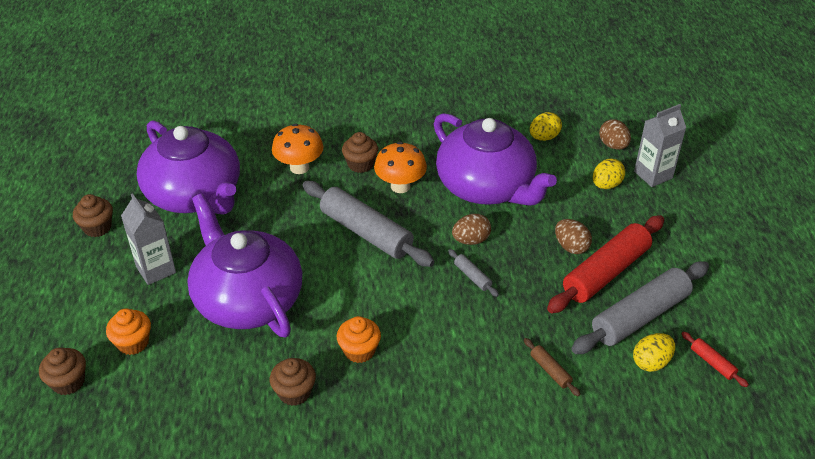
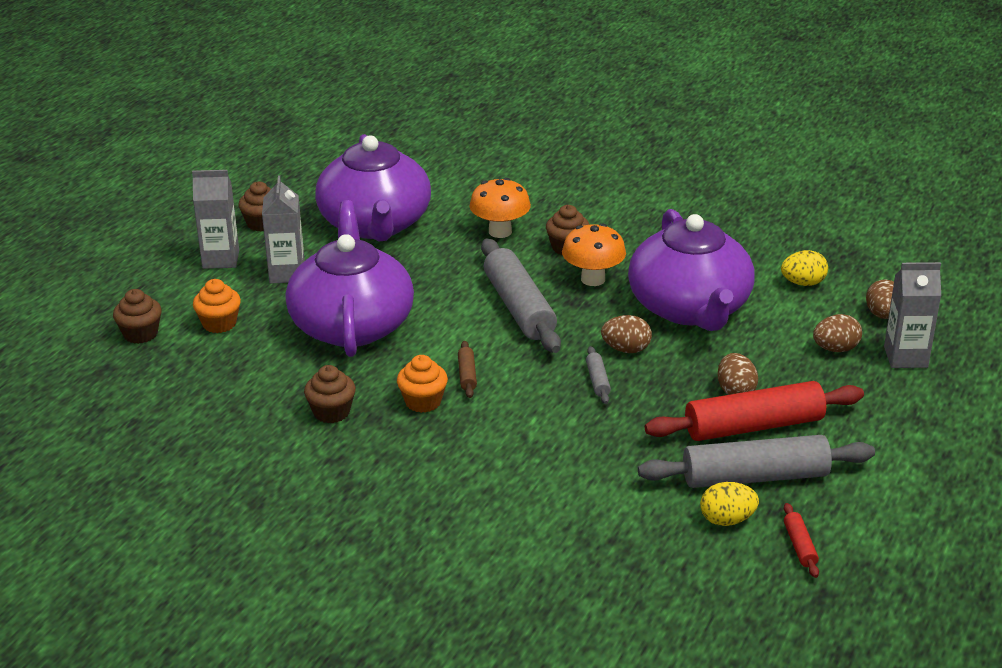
camera: 30 degrees right, 10 degrees down
(86, 276) = (221, 259): none -> grey carton
(550, 371) = (605, 487): brown rolling pin -> brown rolling pin (467, 375)
(606, 185) = (835, 349): yellow egg -> brown egg

